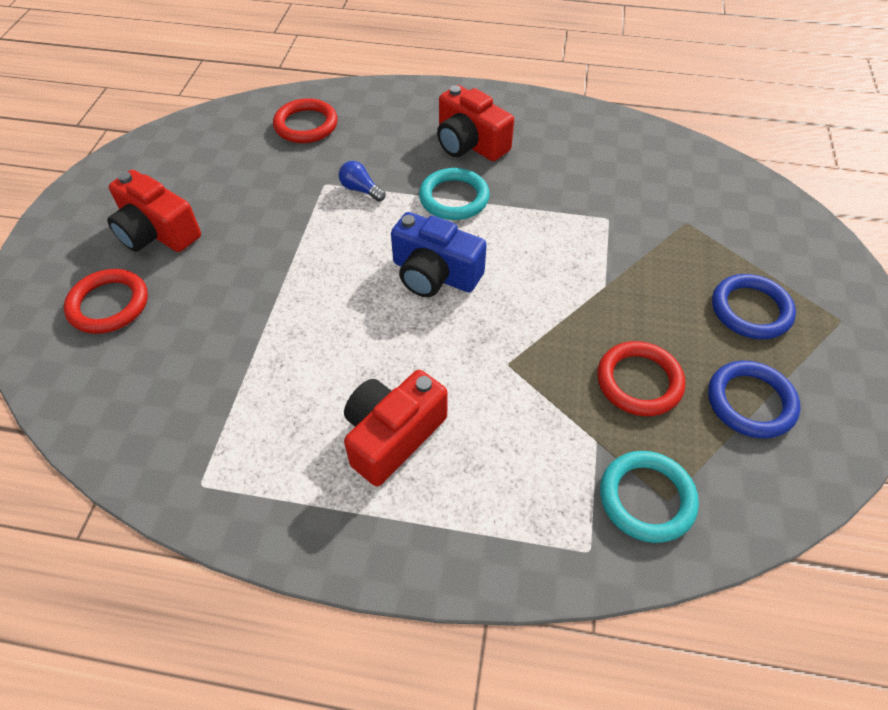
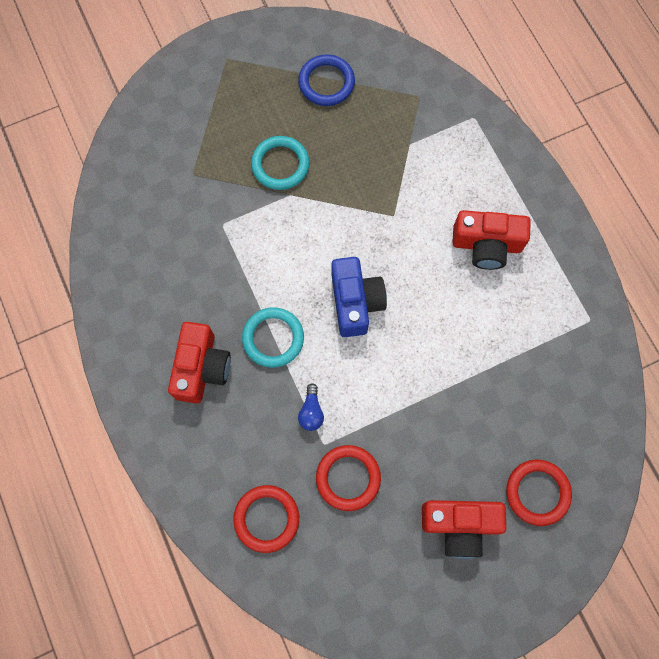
camera: 125 degrees left, 20 degrees up
(157, 232) = (459, 525): red camera -> red camera turned 90 degrees clockwise
(639, 381) = (353, 142): red ring -> red ring (348, 478)
(646, 498) = (426, 106): turquoise ring -> turquoise ring (280, 165)
(750, 310) = (252, 107): blue ring -> none

